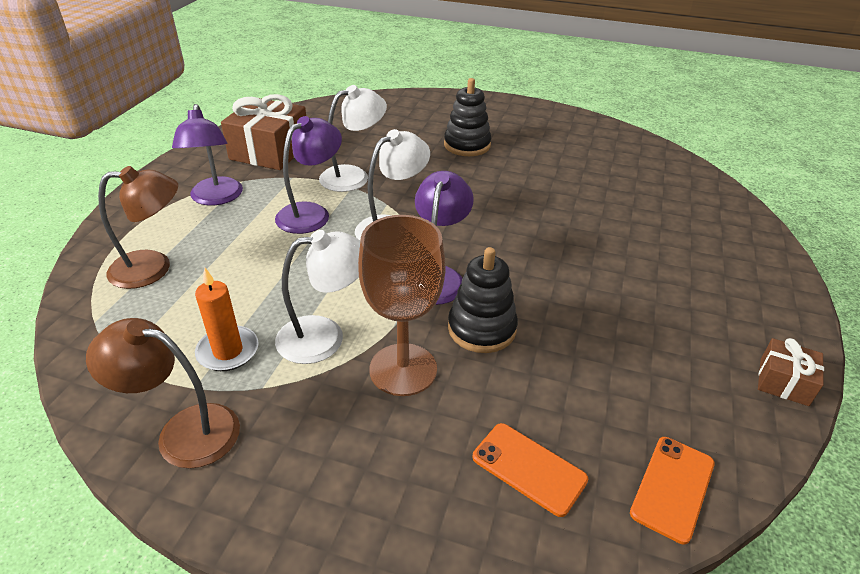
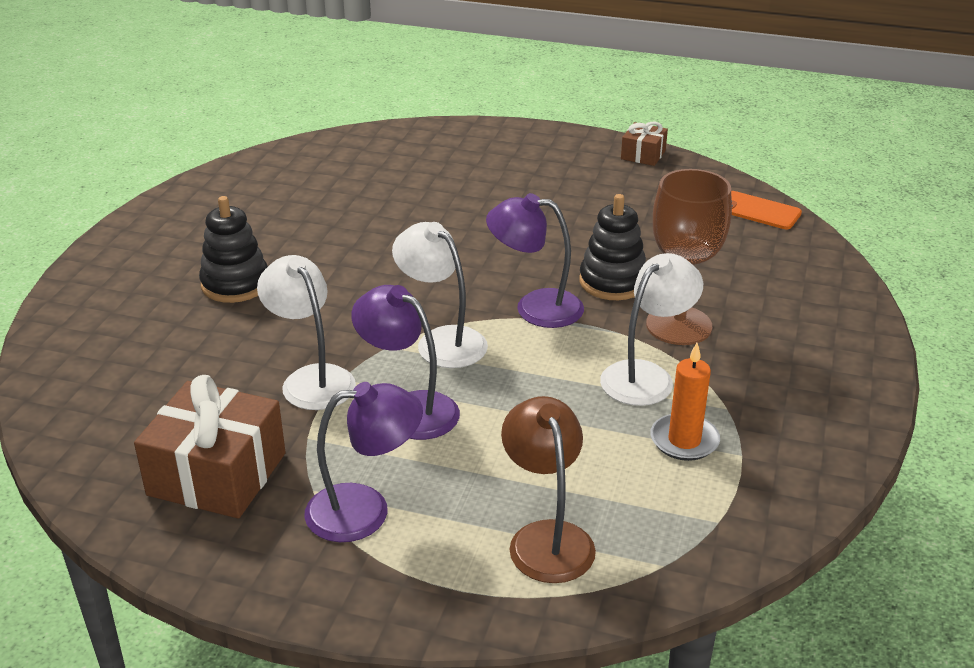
camera: 90 degrees left, 5 degrees down
(183, 431) = (797, 451): brown lamp -> none
(324, 337) = (646, 376): white lamp -> white lamp turned 60 degrees clockwise
(529, 468) = (764, 265): orange phone -> none

